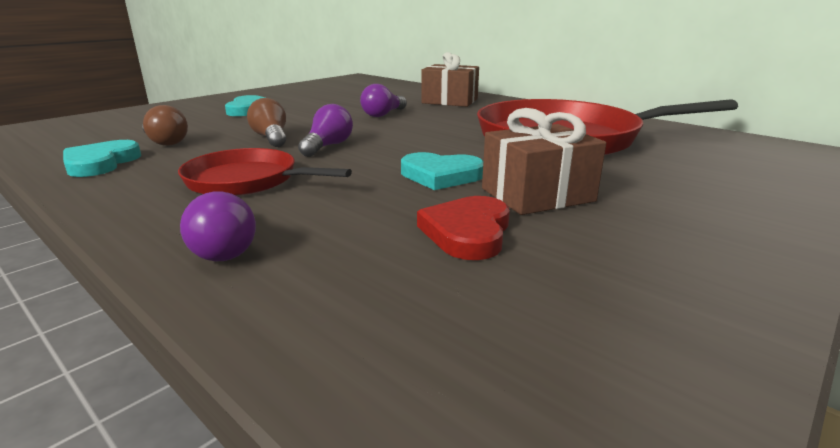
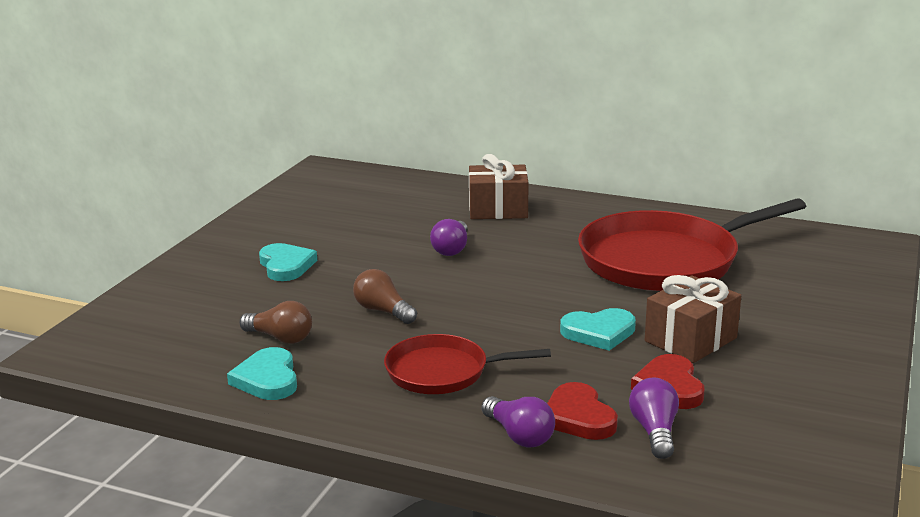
camera: 20 degrees left, 0 degrees up
(319, 242) = (578, 417): none -> red heart
(328, 146) = (456, 313): purple light bulb -> purple light bulb (654, 431)

